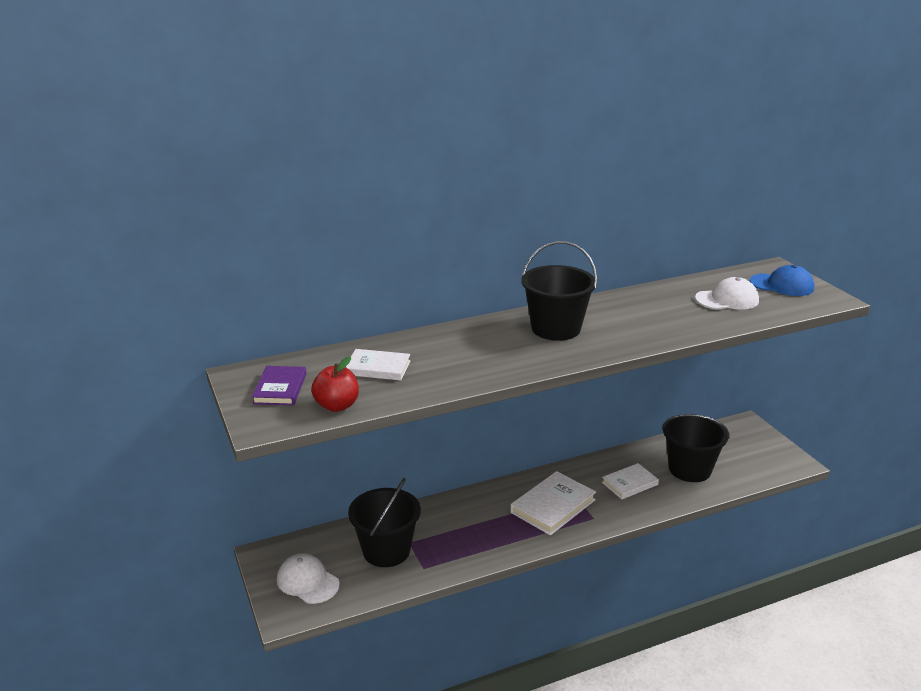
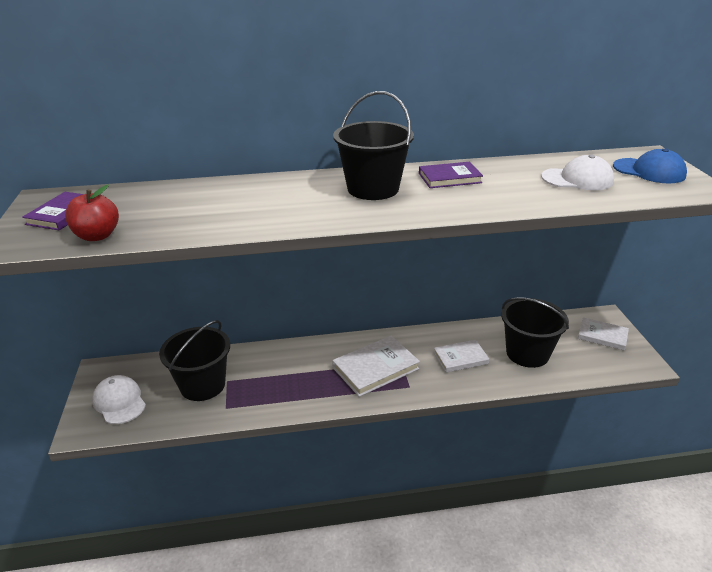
camera: 15 degrees right, 5 degrees up
(377, 368) = (169, 206): white book -> white book (602, 336)
(617, 310) = (449, 178): none -> purple book

